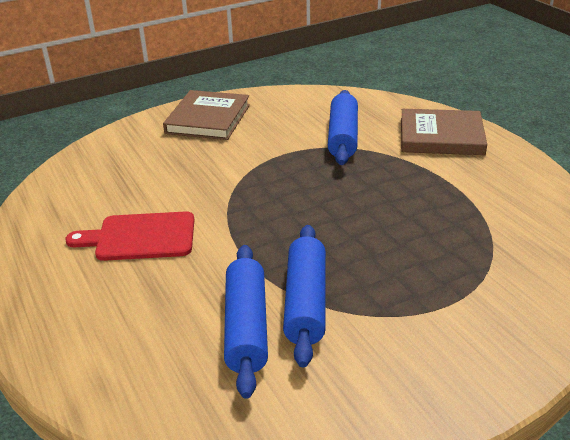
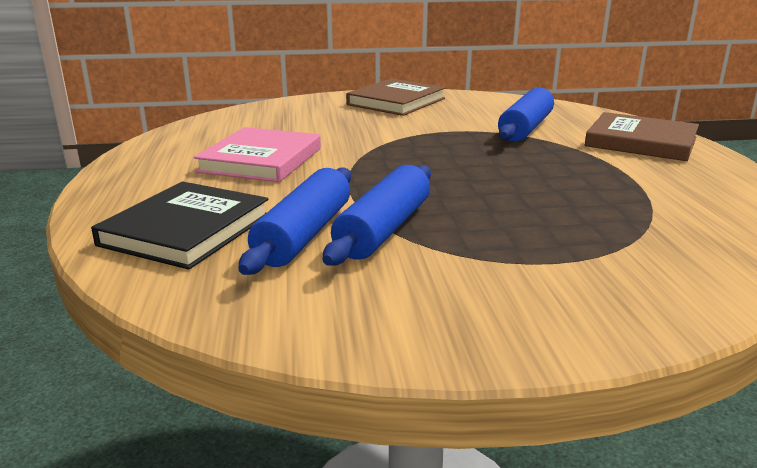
camera: 20 degrees right, 10 degrees down
(140, 237) = (261, 160): red cutting board -> pink book
(142, 350) = (186, 230): none -> black book

